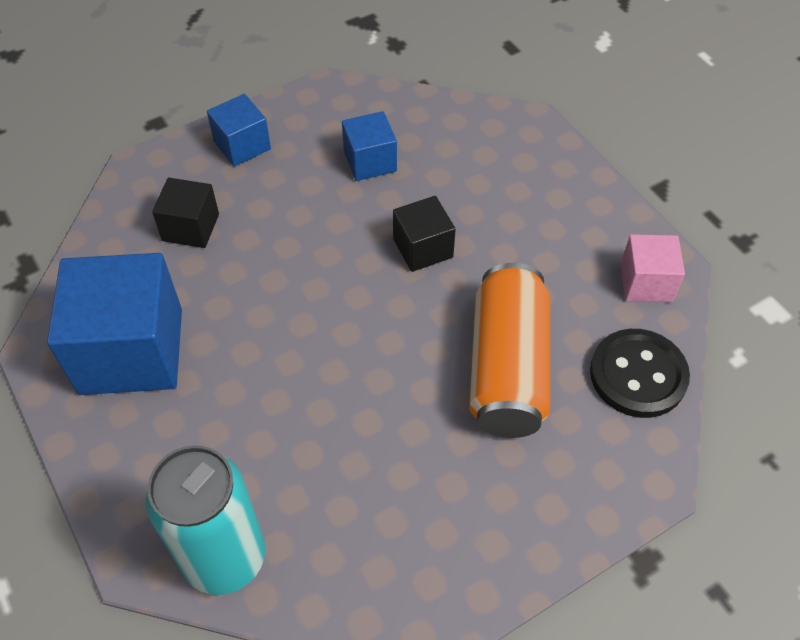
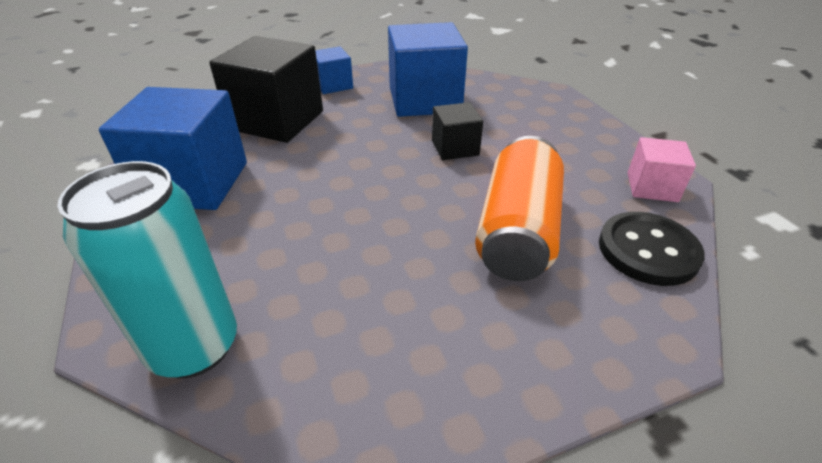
camera: 10 degrees right, 15 degrees down
(191, 227) = (277, 120): black cube -> black cube, size x1.93
(370, 161) = (424, 100): blue cube -> blue cube, size x1.93

